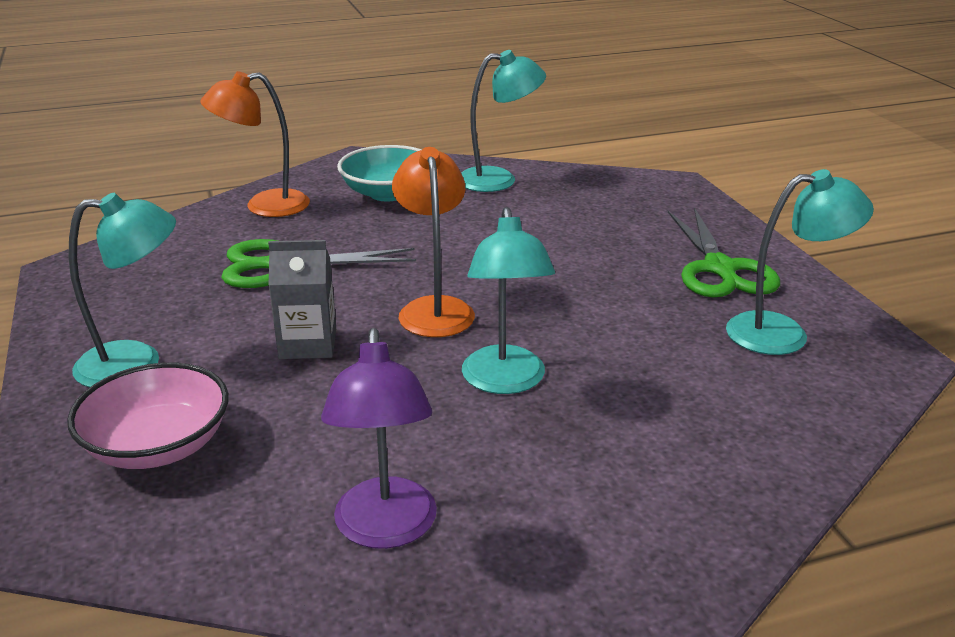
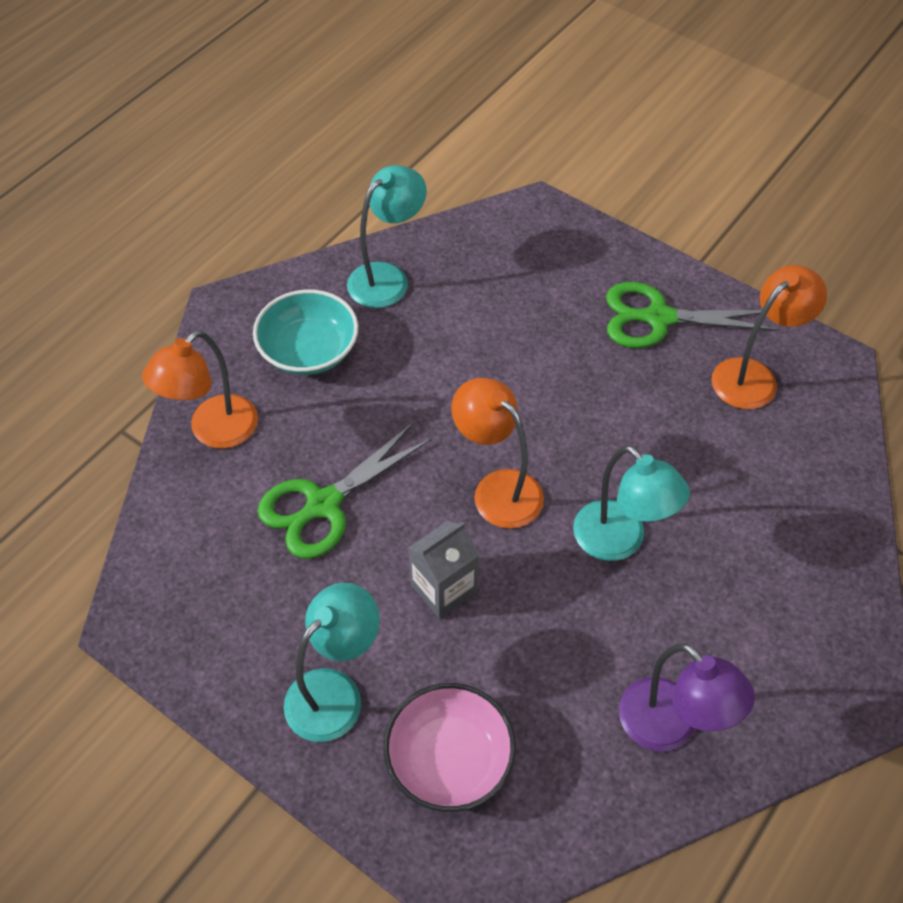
camera: 35 degrees left, 25 degrees up
(719, 269) = (659, 318): green scissors -> green scissors turned 135 degrees clockwise
(783, 333) = (753, 376): turquoise lamp -> orange lamp

